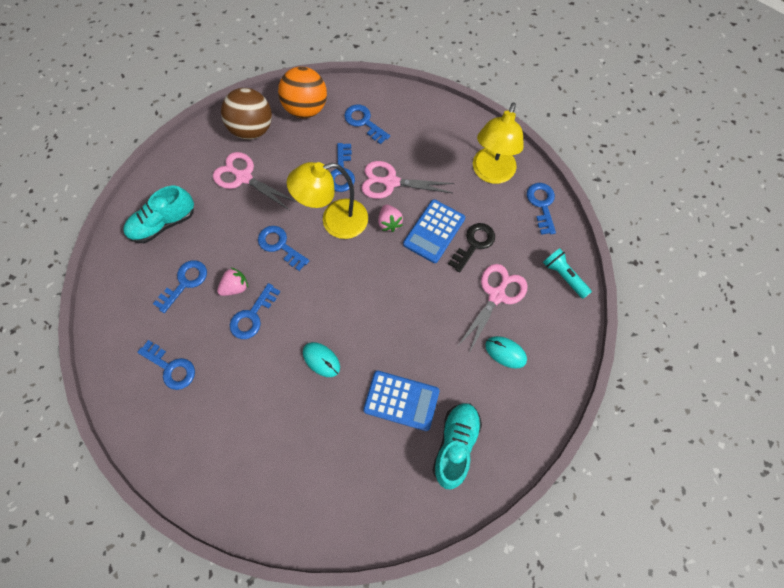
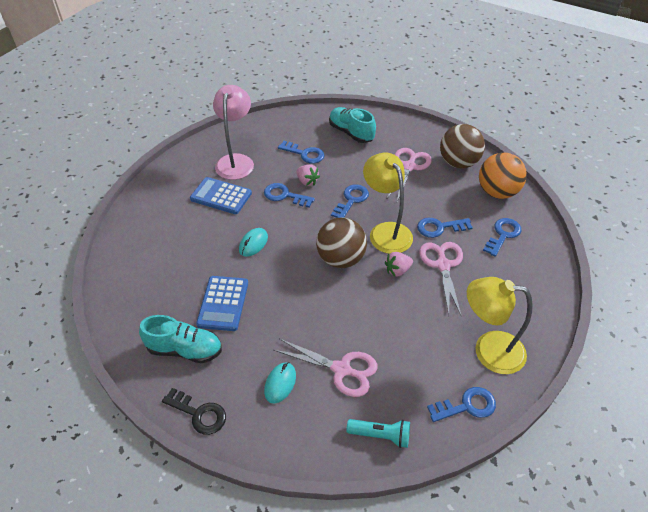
camera: 80 degrees right, 20 degrees down
(171, 367) = (236, 161): blue key -> pink lamp
(363, 272) = (341, 259): none -> brown ball
(434, 231) = (399, 307): blue calculator -> blue calculator (221, 196)
(474, 244) = (395, 343): black key -> black key (199, 414)
(563, 276) = (381, 435): turquoise flashlight -> turquoise flashlight turned 60 degrees clockwise

